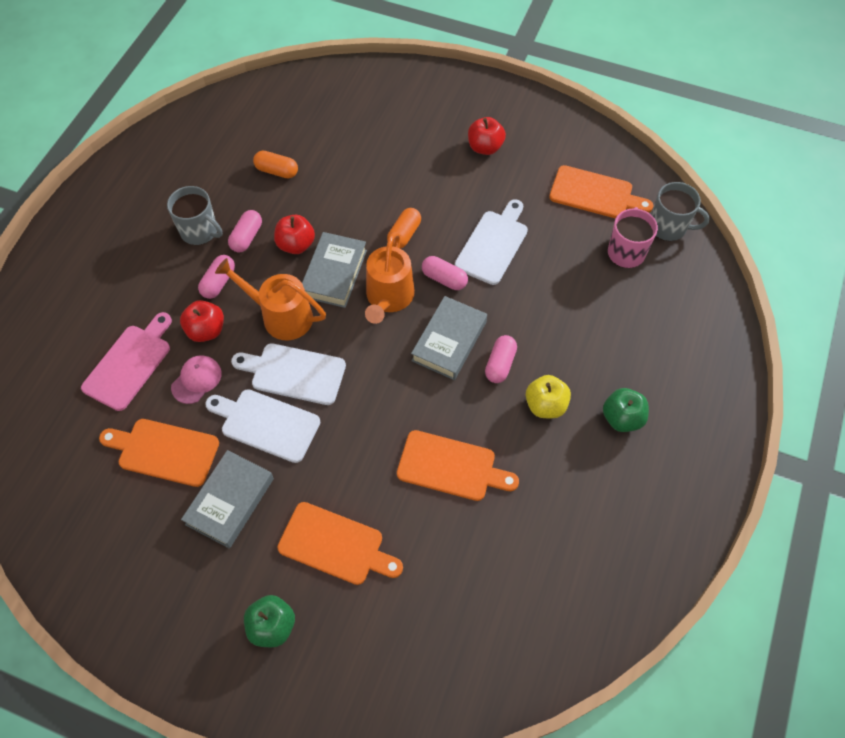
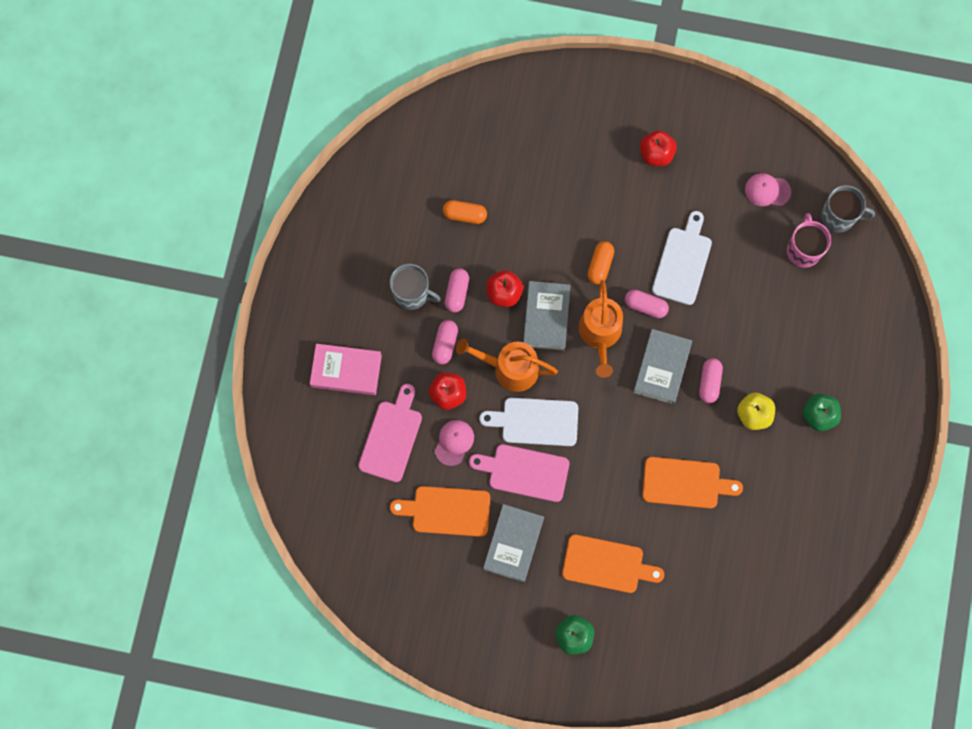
camera: 10 degrees left, 15 degrees up
(105, 291) = (346, 371): none -> pink book
(266, 424) = (524, 472): white cutting board -> pink cutting board
(595, 194) = (767, 190): orange cutting board -> pink cap

